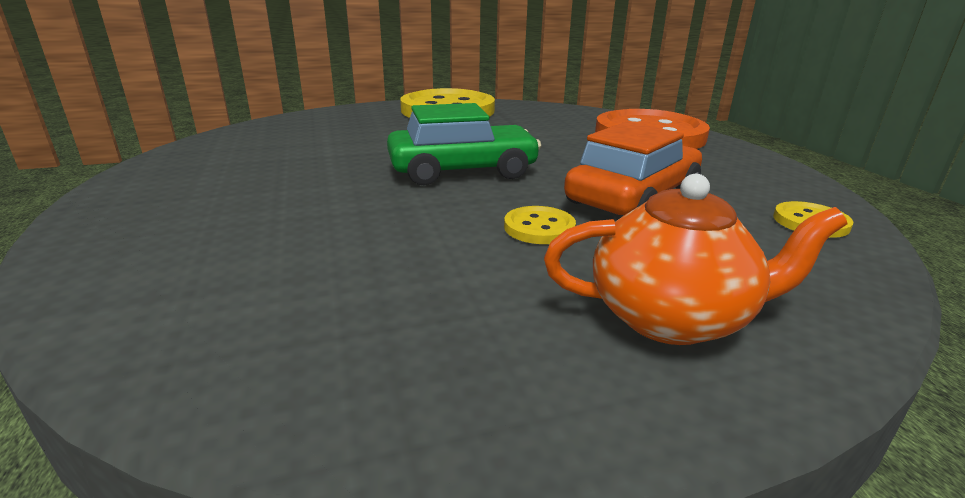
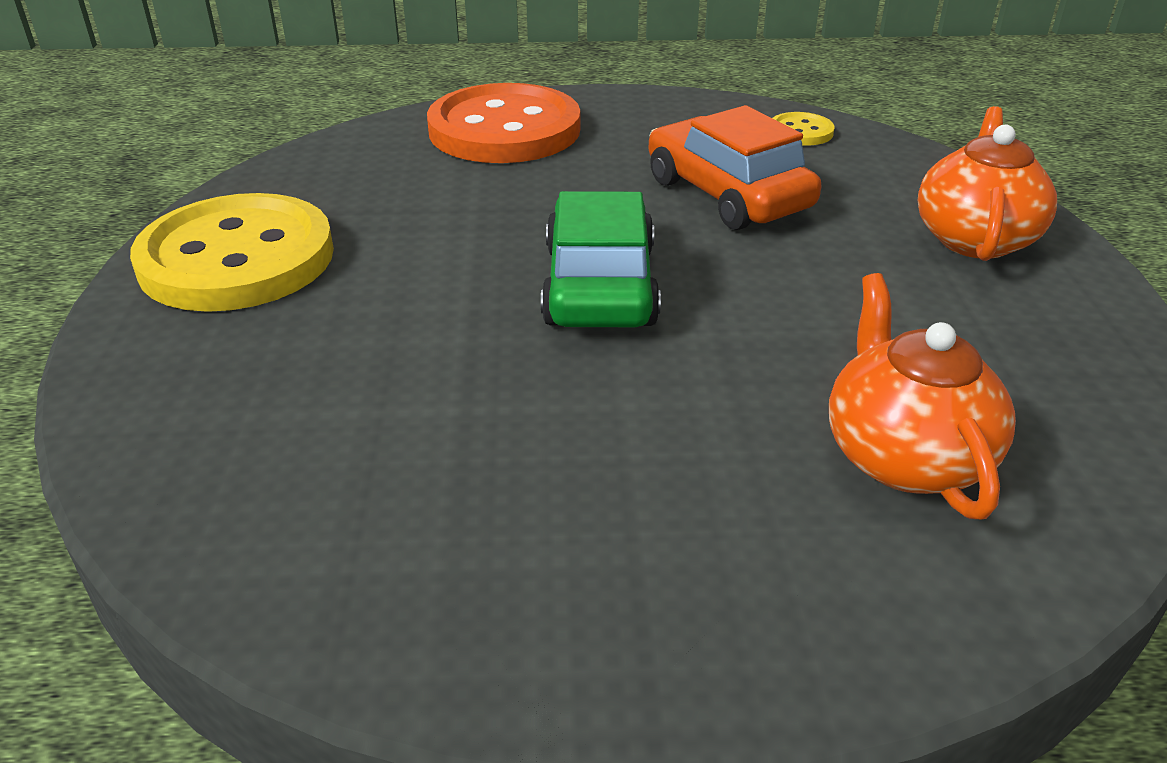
camera: 75 degrees left, 10 degrees up
(263, 269) = (904, 456): none -> orange teapot
(539, 228) = (801, 263): yellow button -> none

